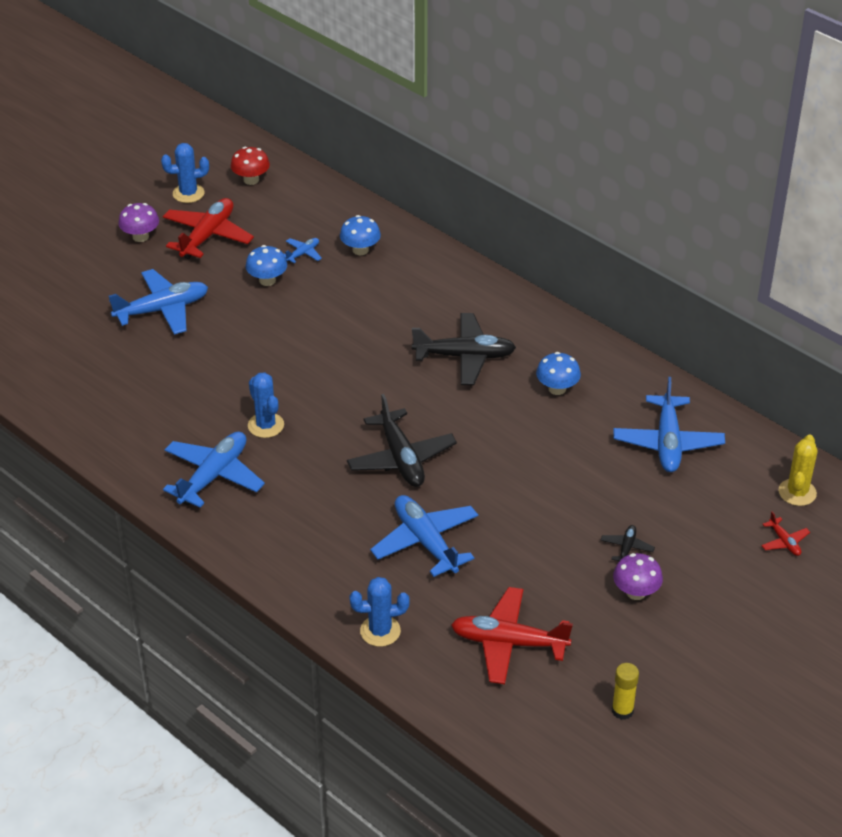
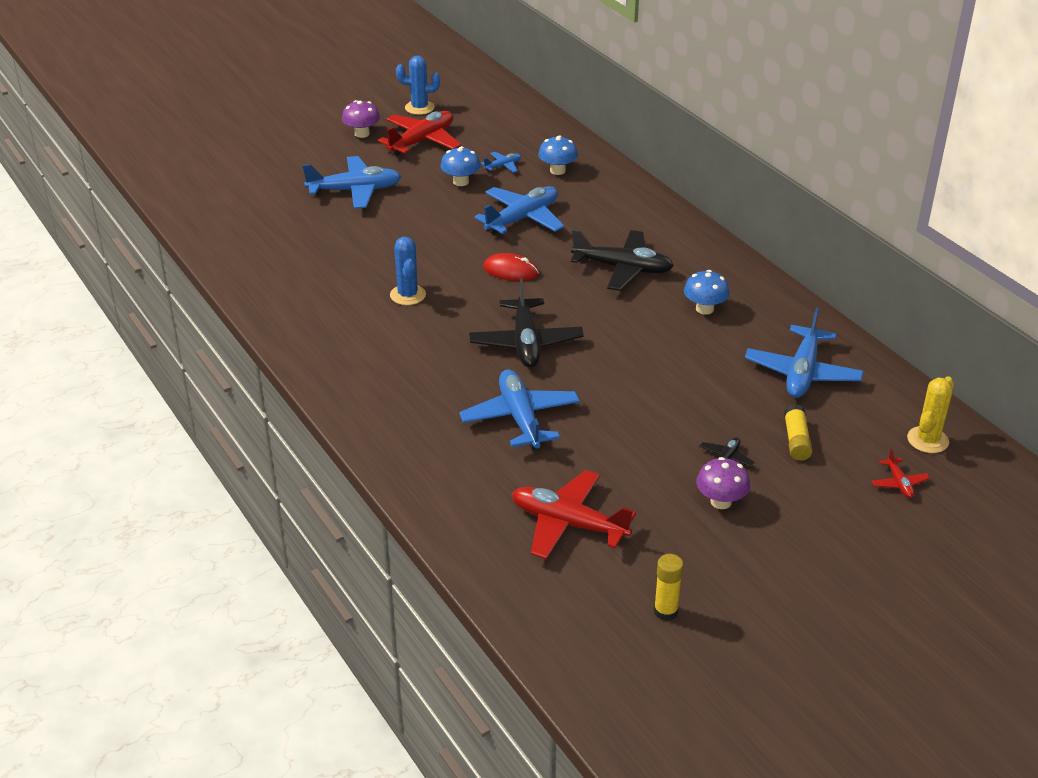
camera: 15 degrees right, 5 degrees down
(213, 476) = (340, 328): blue plane -> blue plane (522, 218)
(251, 180) = (480, 105): red mushroom -> none
(357, 379) = (510, 271): none -> red mouse
(380, 631) = (441, 489): blue cactus -> none
(683, 515) = (796, 440): none -> yellow glue stick

